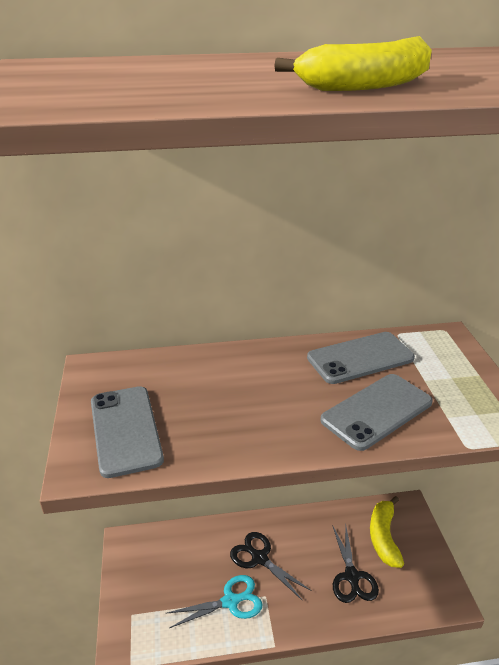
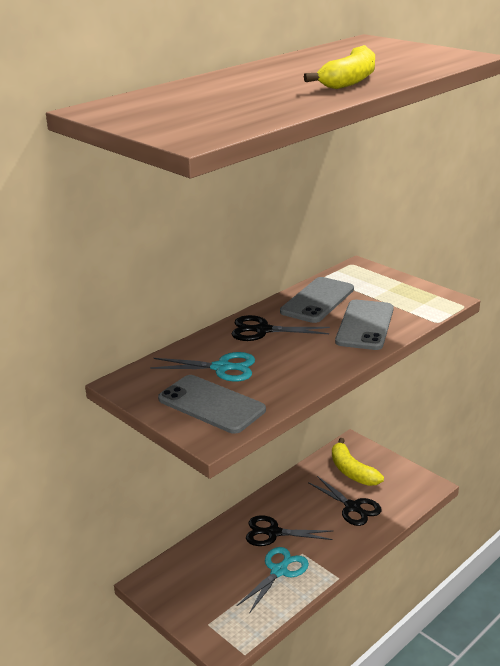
camera: 35 degrees left, 5 degrees down
(183, 393) = (221, 368): none -> turquoise scissors
(268, 368) = (262, 330): none -> black scissors

